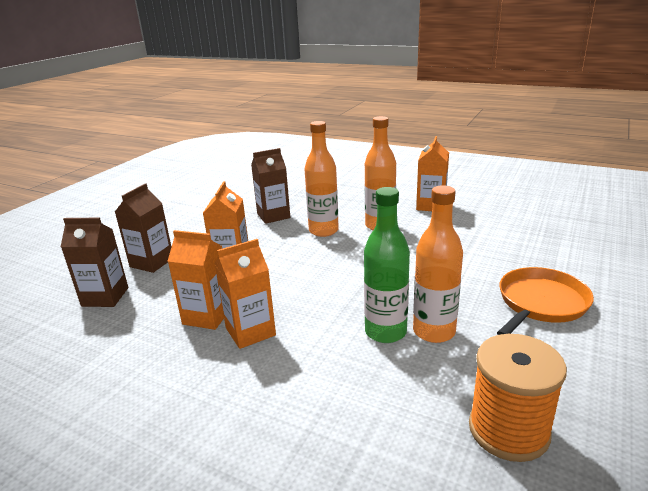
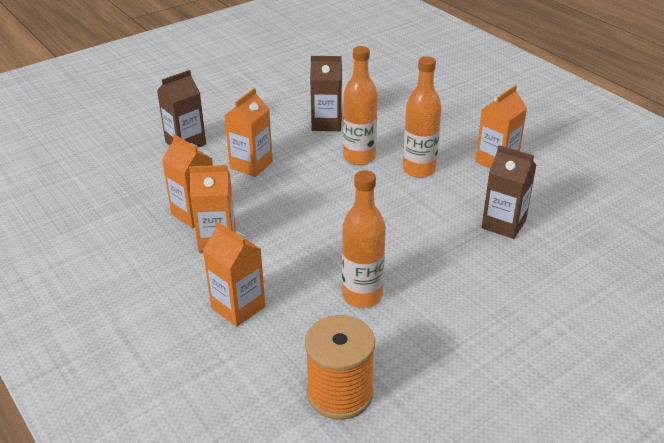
camera: 25 degrees right, 10 degrees up
(105, 297) = (130, 167): brown carton -> brown carton (503, 224)
(326, 386) = (238, 307): none -> orange carton
(385, 332) = (322, 281): green bottle -> none
(540, 303) = (486, 307): orange pan -> none

